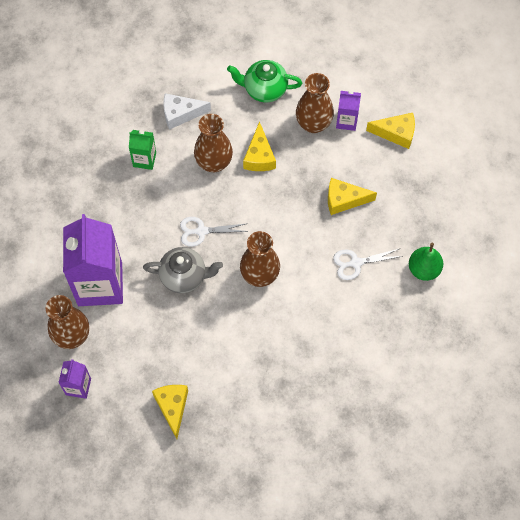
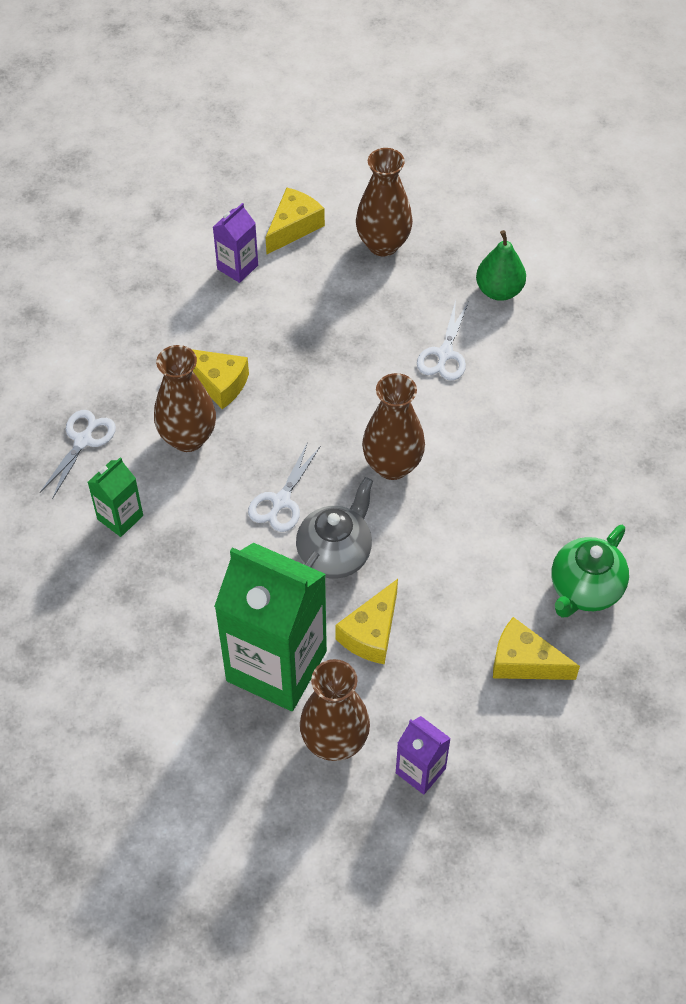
camera: 60 degrees left, 10 degrees down
(100, 284) = (276, 666): purple carton -> green carton
(181, 114) = (83, 440): white cheese -> white scissors
(264, 89) = (122, 330): green teapot -> green teapot (584, 590)
(313, 124) = (215, 302): brown vase -> brown vase (383, 244)
(344, 200) = (348, 323): yellow cheese -> yellow cheese (371, 633)

